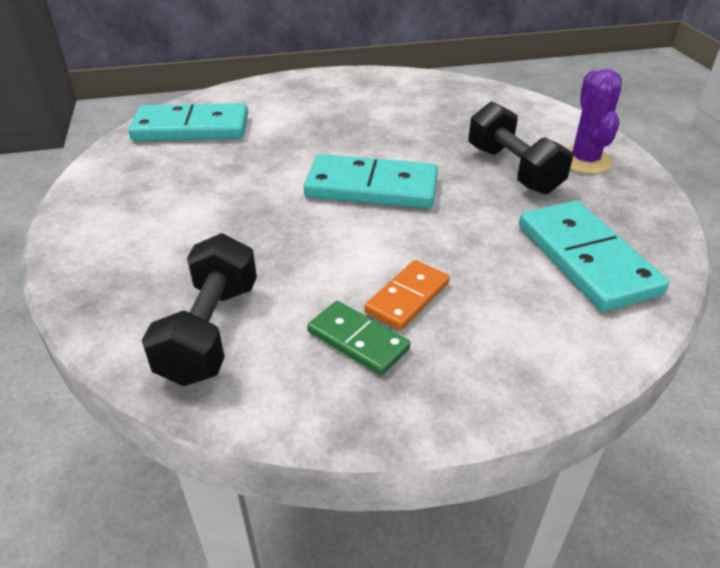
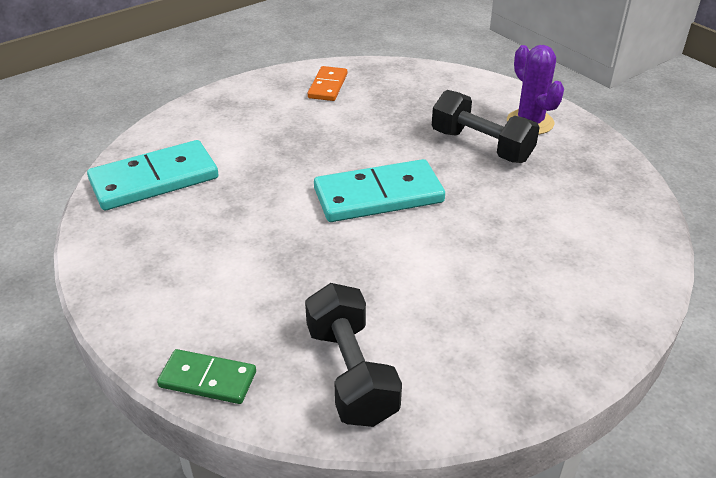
camera: 25 degrees left, 0 degrees up
(357, 340) = (474, 338): green domino -> green domino (207, 379)
(407, 297) = (483, 288): orange domino -> orange domino (327, 86)
(585, 259) = (588, 212): turquoise domino -> none

